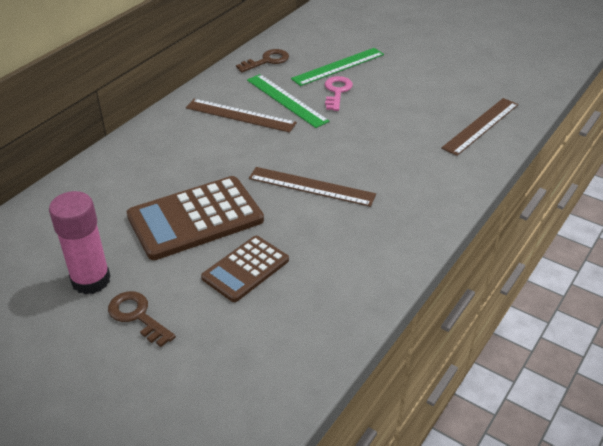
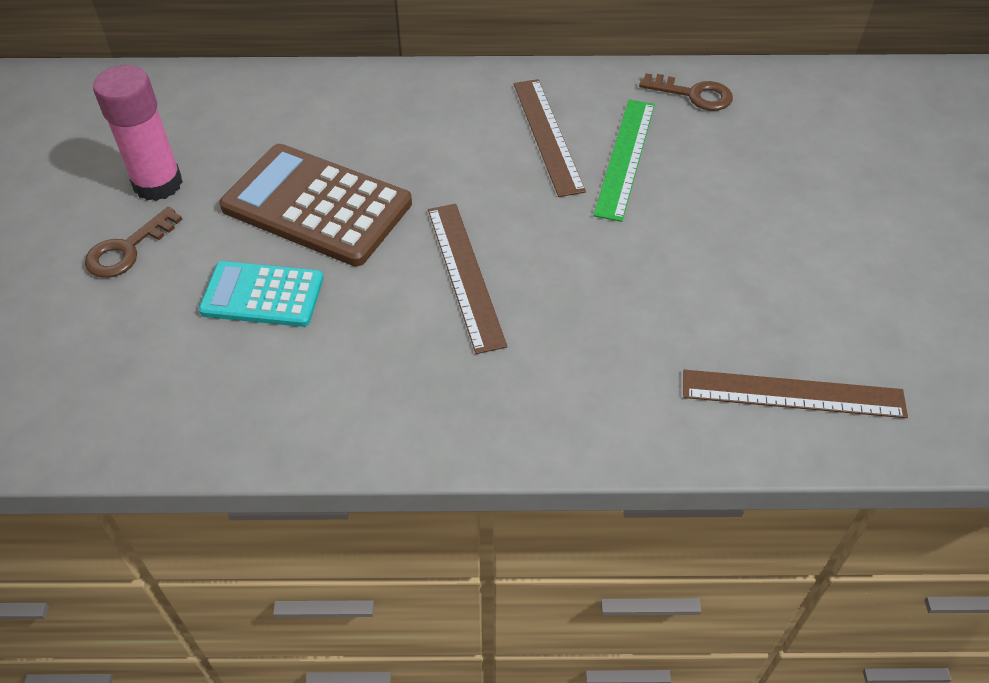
camera: 55 degrees right, 10 degrees up
(137, 316) = (128, 249): brown key -> brown key turned 150 degrees counterclockwise
(245, 269) = (262, 295): brown calculator -> turquoise calculator
(337, 92) = (700, 194): pink key -> none
(338, 66) = (763, 165): green ruler -> none

